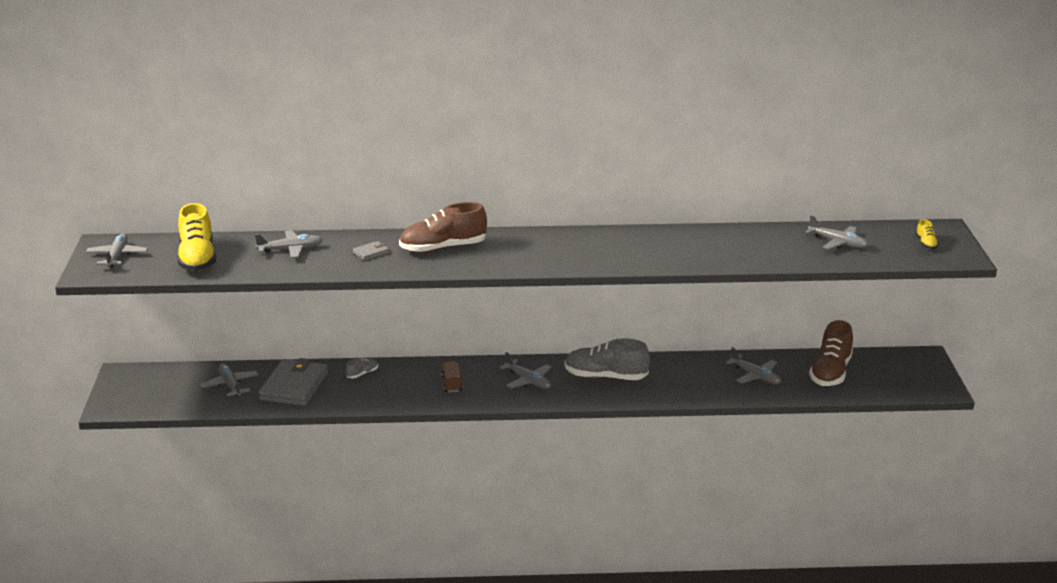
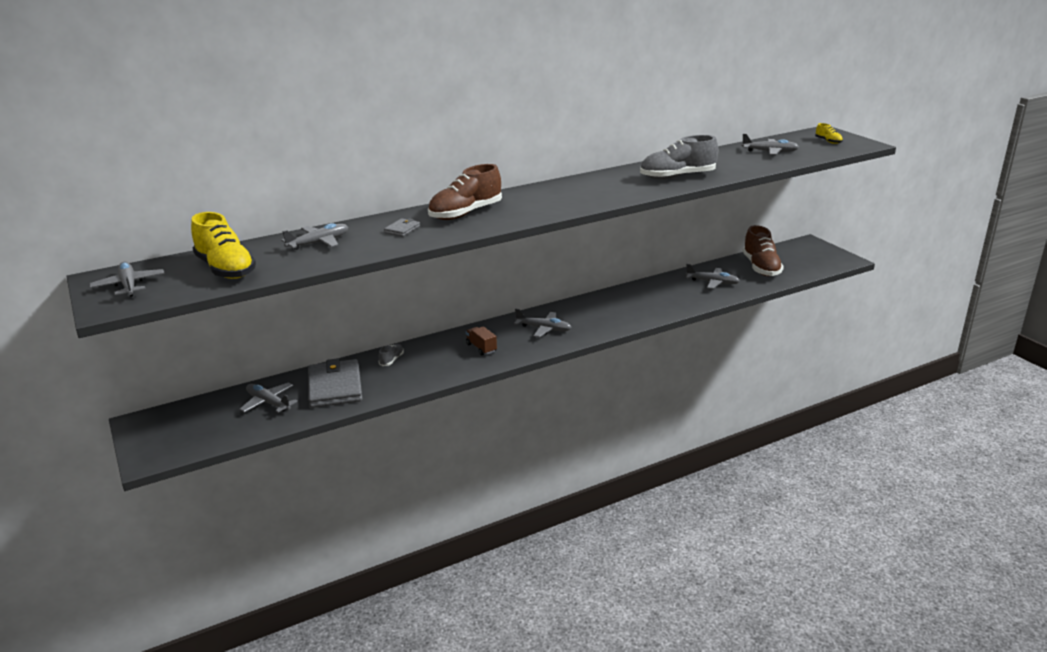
camera: 25 degrees left, 0 degrees up
(605, 377) = (603, 310): grey shoe -> grey shoe (677, 177)

